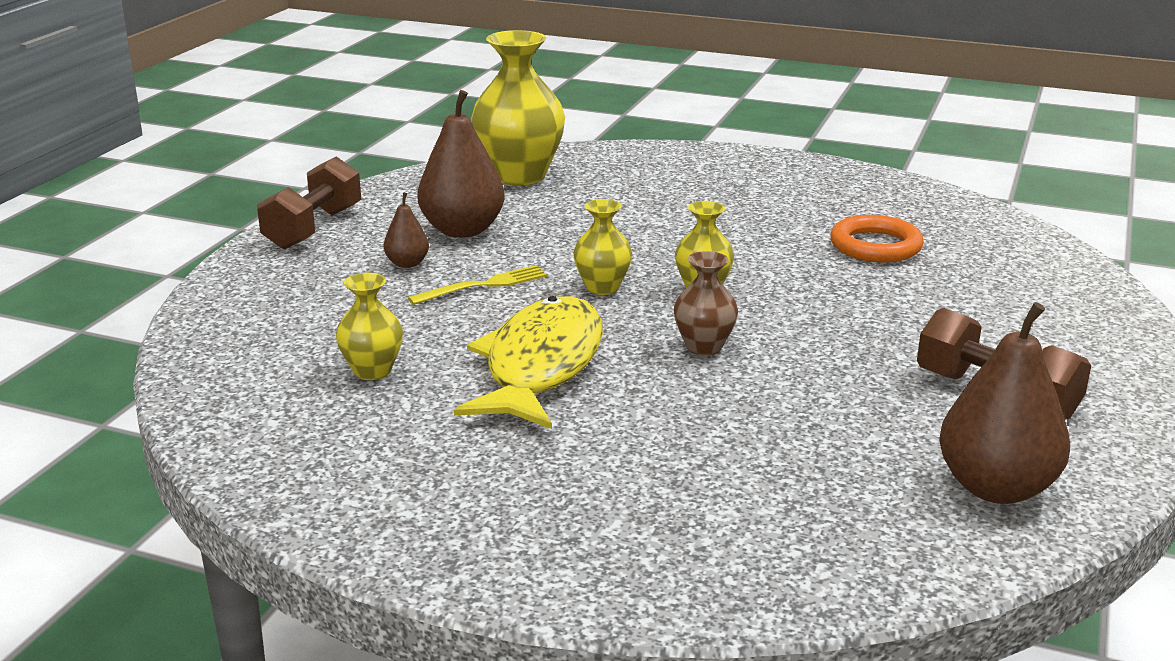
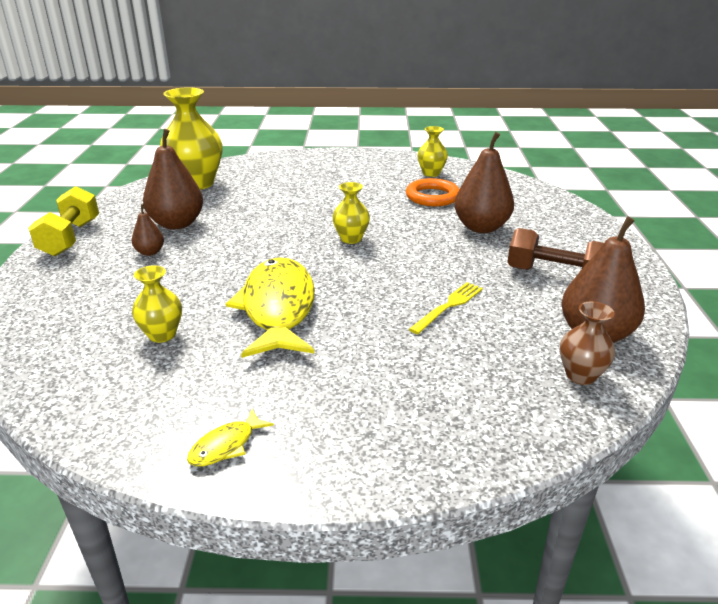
camera: 20 degrees left, 5 degrees up
(313, 228) = (70, 238): brown dumbbell -> yellow dumbbell
(386, 513) = (226, 446): none -> yellow fish
(485, 285) = (211, 258): yellow fork -> yellow fork (449, 306)
(602, 287) = (289, 247): yellow vase -> yellow vase (431, 173)
(704, 347) = (373, 276): brown vase -> brown vase (580, 375)
(924, 305) = (481, 227): none -> brown pear

